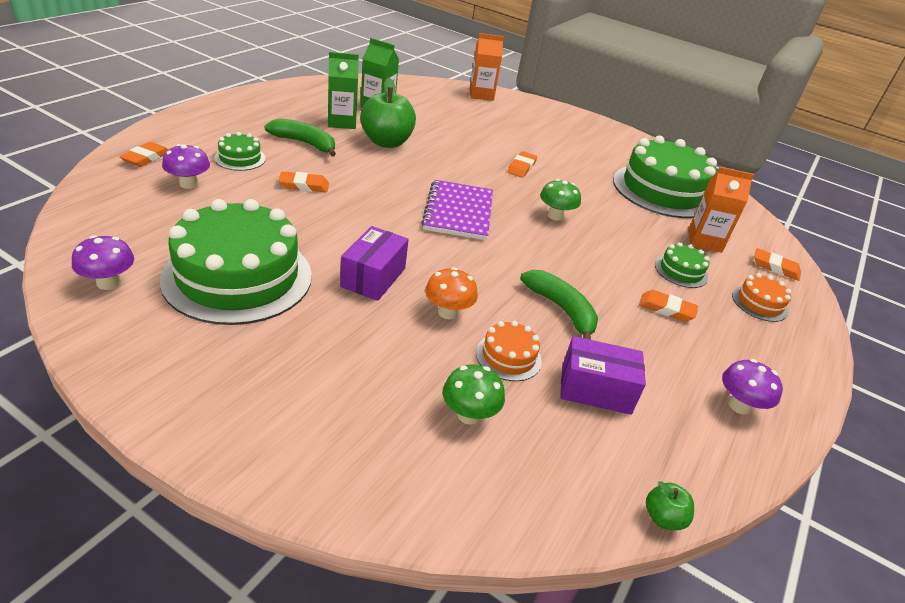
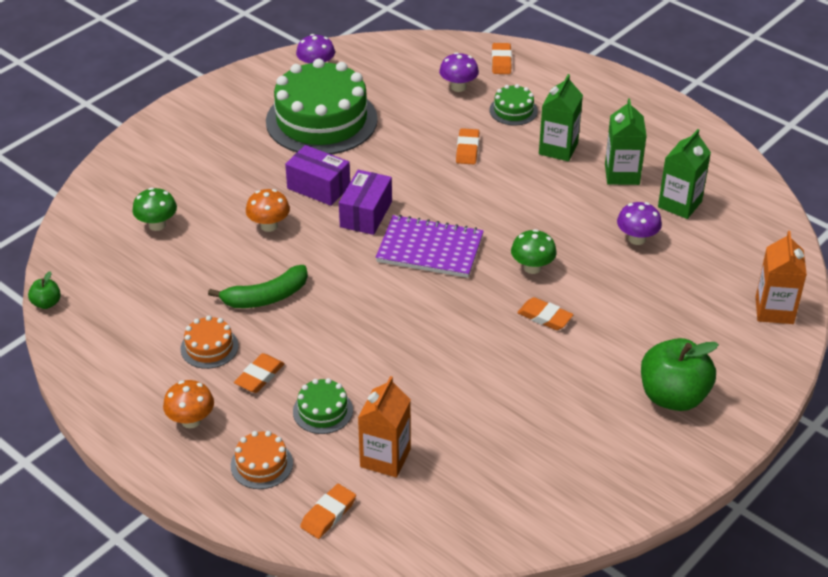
camera: 105 degrees right, 5 degrees up
(146, 158) = (501, 61): orange eraser -> orange eraser turned 60 degrees clockwise
(305, 143) = (558, 149): green banana -> green carton
(386, 142) = (580, 207): green apple -> green apple (673, 396)
(508, 357) = (211, 253): orange cake -> orange cake (209, 347)
(555, 216) = (430, 326): green mushroom -> green mushroom (532, 267)
(595, 389) = (166, 297): purple box -> purple box (366, 214)
(662, 191) = (510, 455): green cake -> none
(739, 405) = (128, 385): purple mushroom -> purple mushroom (637, 239)
(747, 351) = (191, 420): none -> orange mushroom

